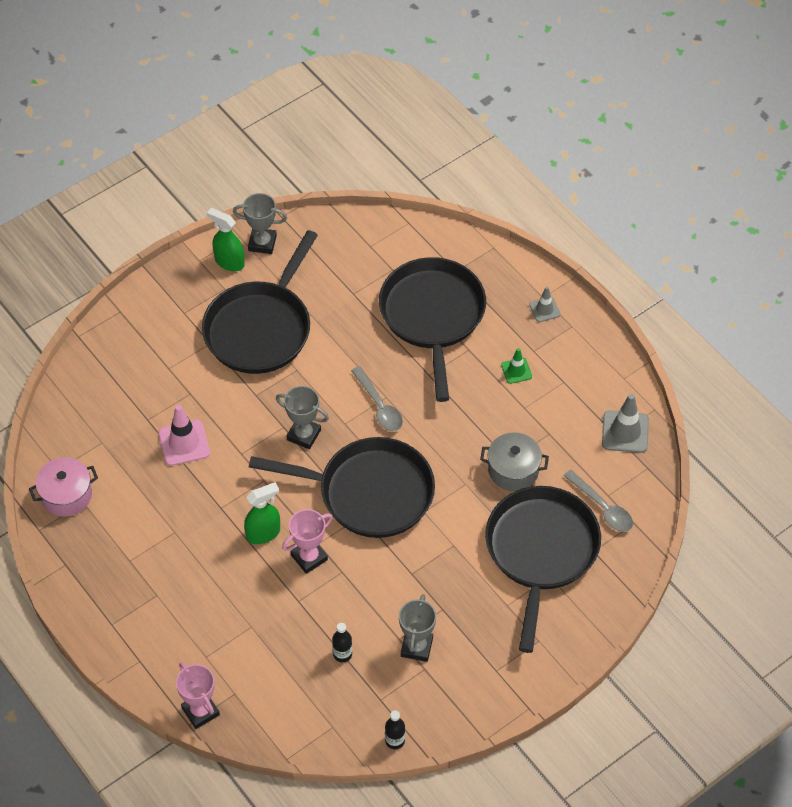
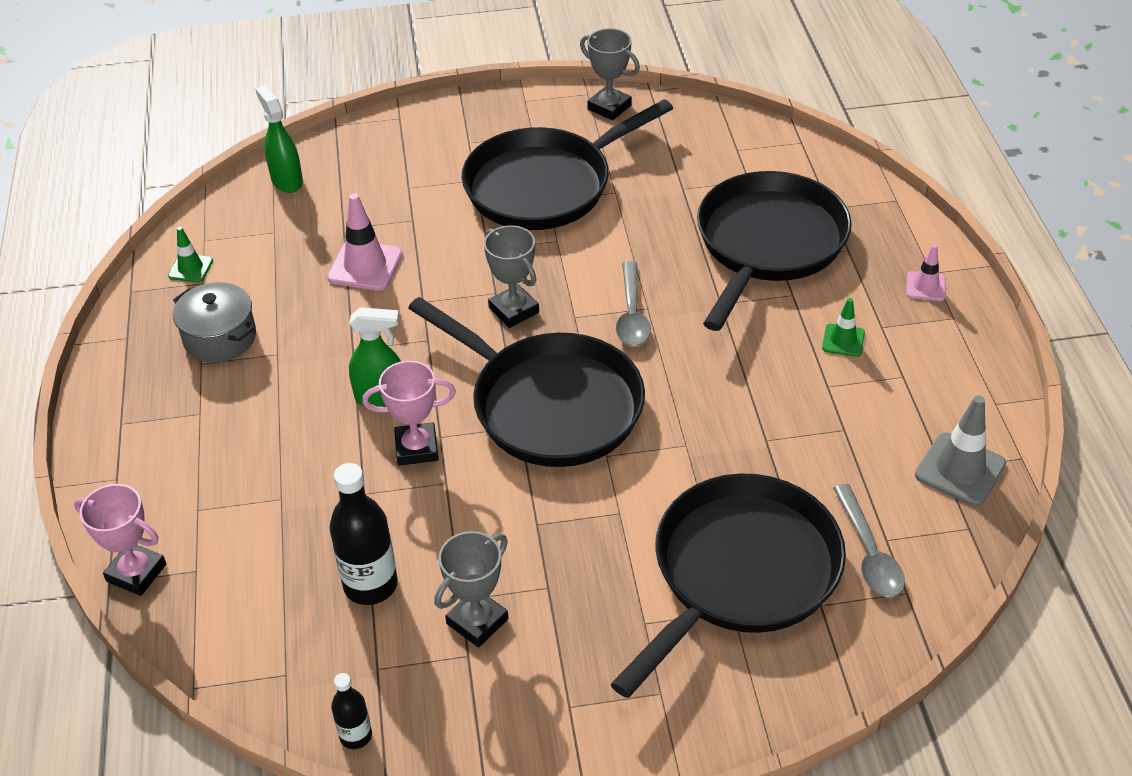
camera: 30 degrees right, 10 degrees down
(66, 495) = (190, 268): pink pot -> green traffic cone
(200, 711) = (136, 573): pink trophy -> pink trophy turned 60 degrees counterclockwise
(229, 262) = (557, 112): green spray bottle -> green spray bottle (287, 181)
(342, 654) = (370, 585): black bottle -> black bottle, size x1.81
(513, 470) = (764, 454): grey pot -> grey pot (220, 338)
(544, 309) = (925, 286): grey traffic cone -> pink traffic cone

